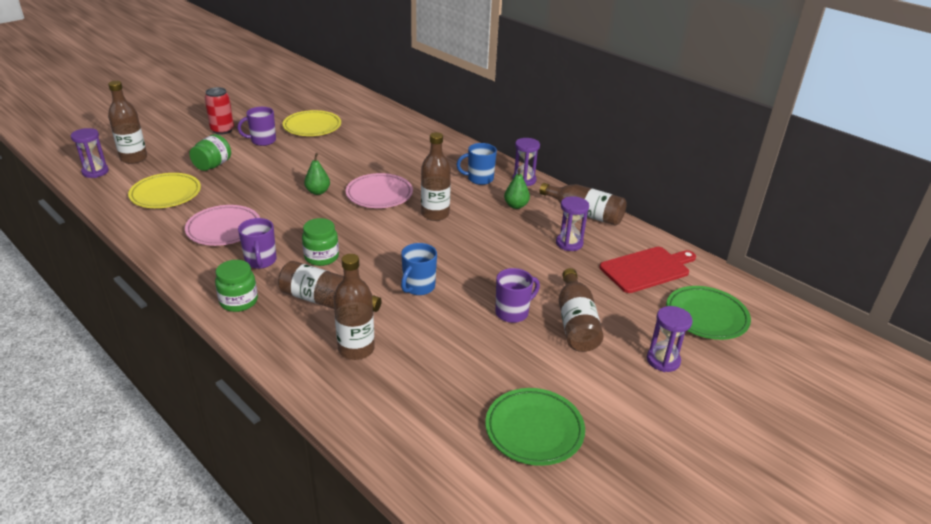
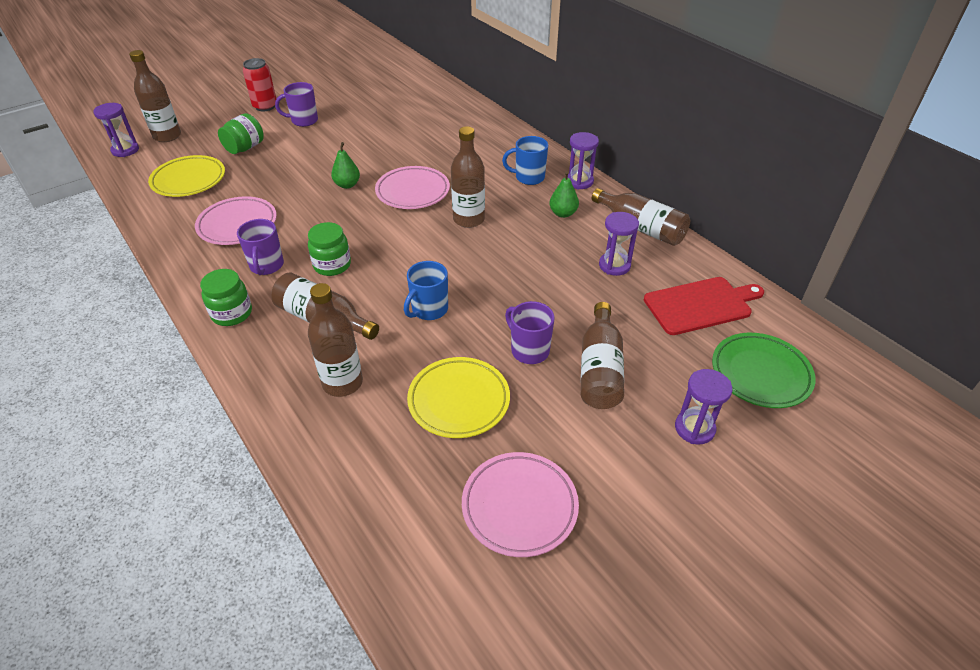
camera: 10 degrees right, 10 degrees up
(312, 127) = (360, 106): yellow plate -> yellow plate (459, 401)
(513, 312) = (529, 350): purple mug -> purple mug turned 105 degrees counterclockwise
(534, 430) = (519, 506): green plate -> pink plate

